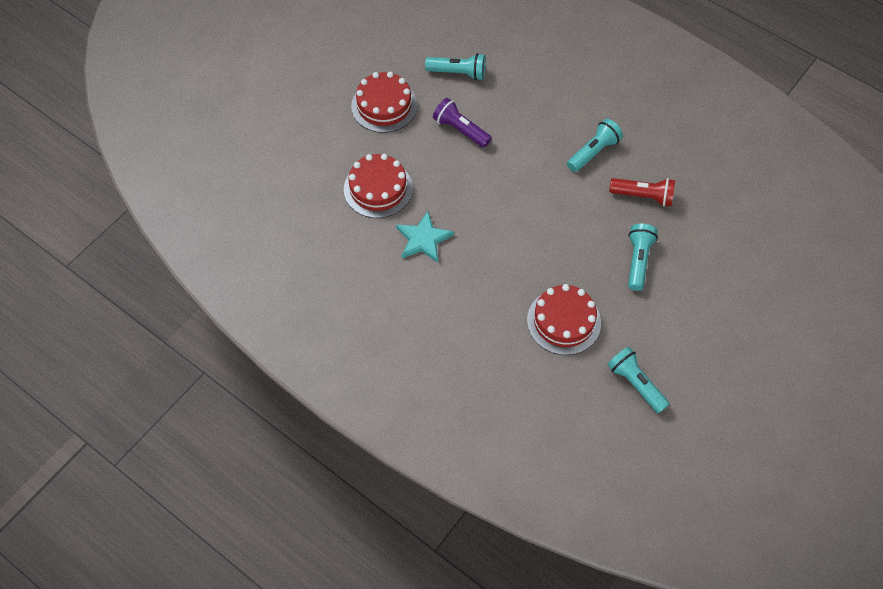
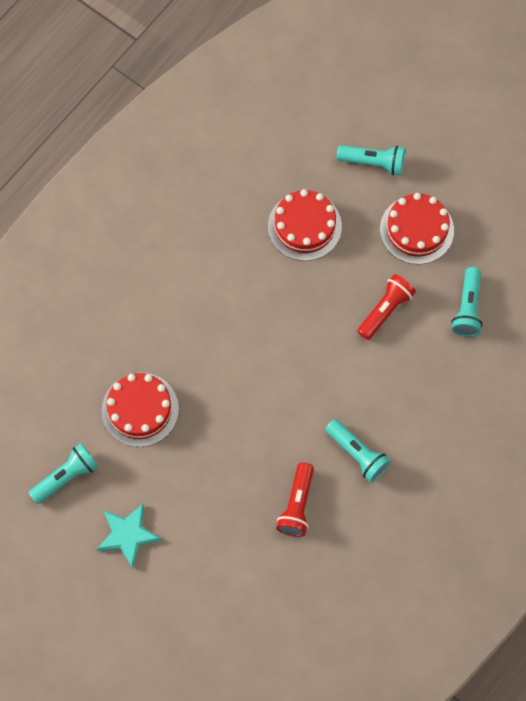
camera: 90 degrees right, 10 degrees up
(423, 239) = (241, 272): turquoise star -> turquoise star (128, 535)
(460, 130) = (385, 310): purple flashlight -> red flashlight
(638, 261) = (212, 492): turquoise flashlight -> turquoise flashlight (373, 163)

